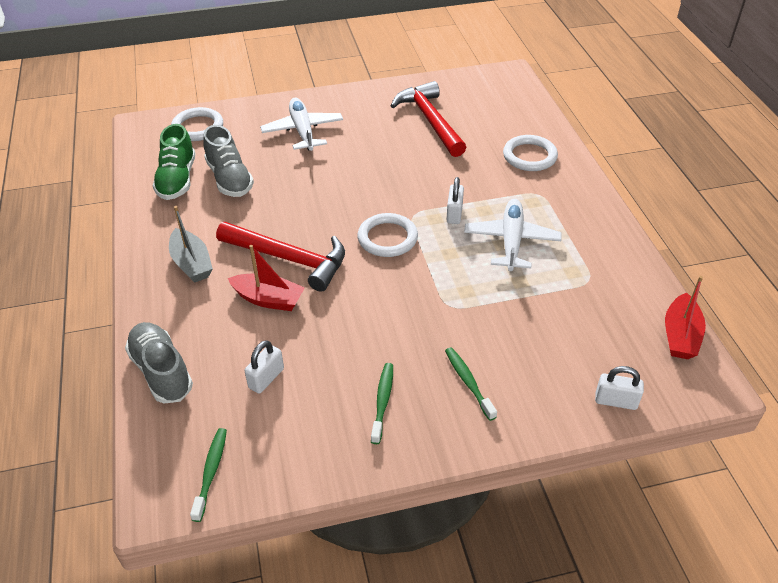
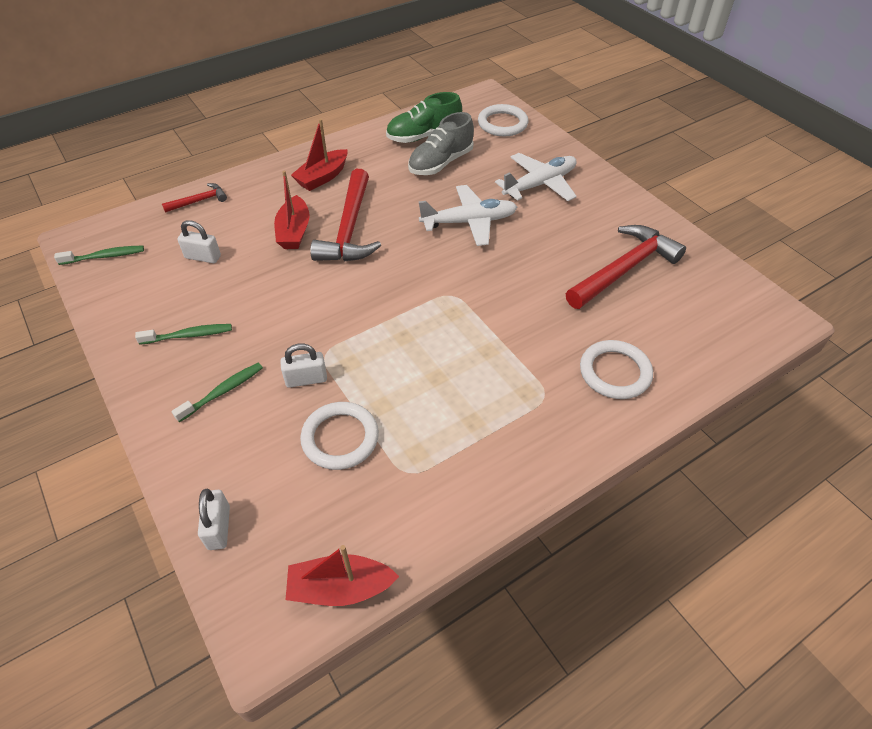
camera: 70 degrees right, 5 degrees up
(162, 371) = (199, 201): grey shoe -> red hammer
(192, 263) = (322, 177): grey boat -> red boat
(387, 238) = (406, 285): white ring -> white ring (340, 438)
(454, 214) = (469, 326): white padlock -> white padlock (306, 379)
(511, 241) = (446, 385): white plane -> white plane (469, 222)

